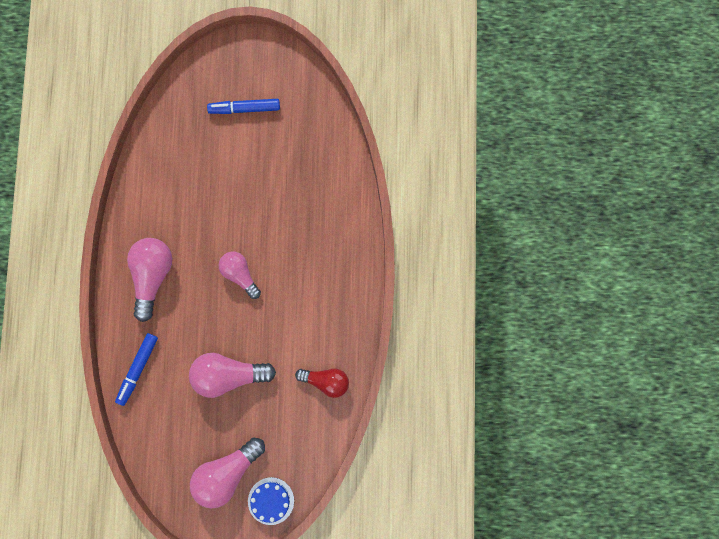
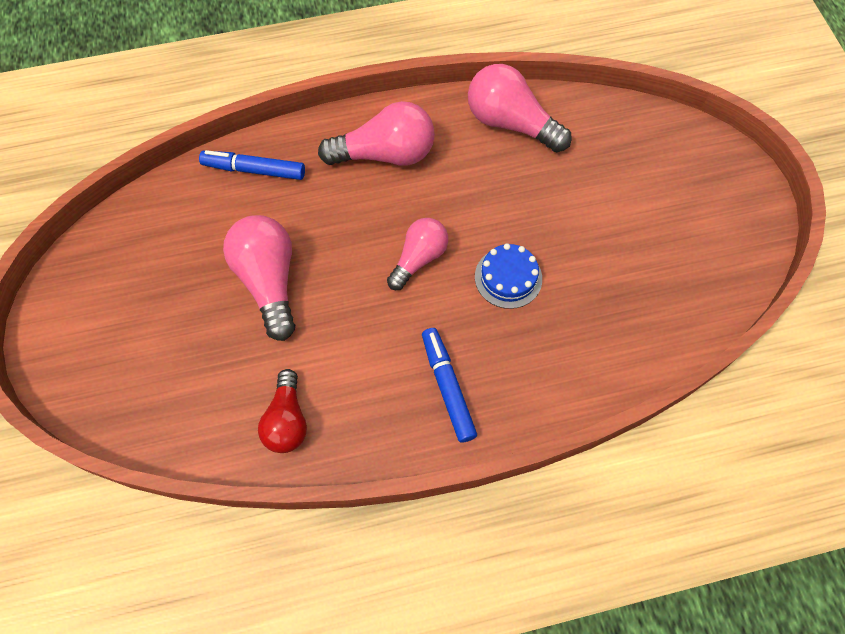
camera: 75 degrees right, 15 degrees down
(227, 473) = (125, 316): pink light bulb -> pink light bulb (511, 123)
(245, 108) = (660, 203): blue marker -> blue marker (447, 387)
(271, 501) = (89, 387): blue cake -> blue cake (508, 277)

